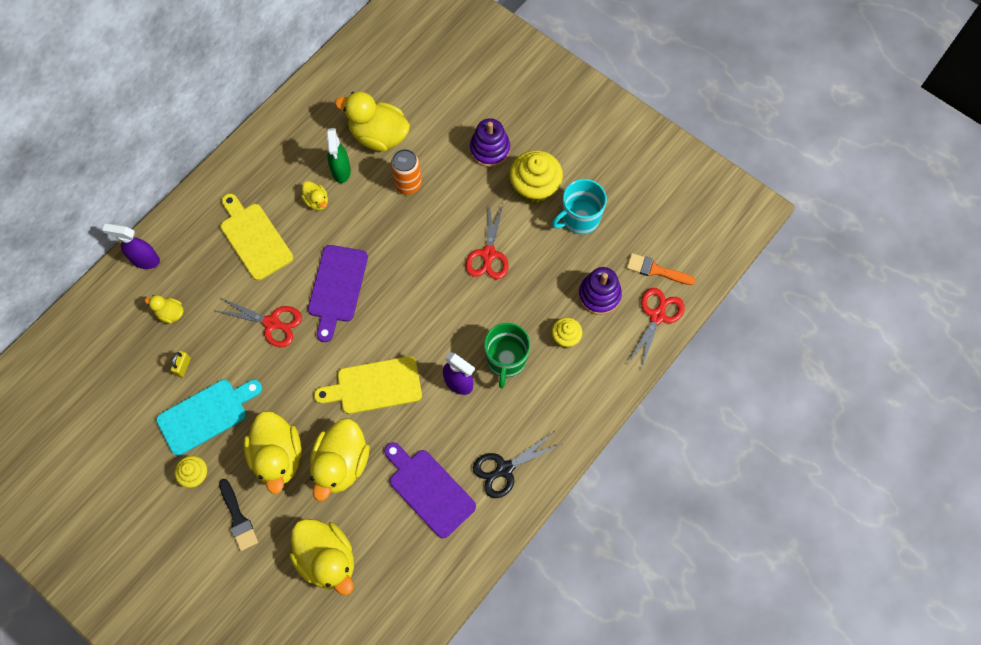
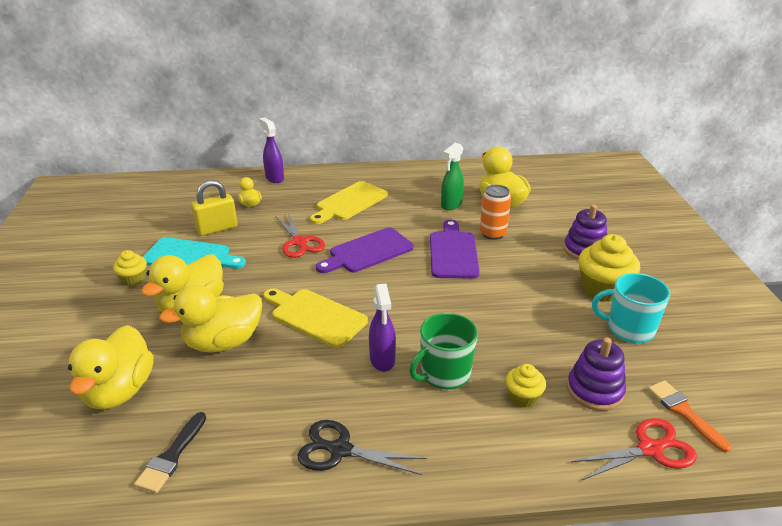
camera: 45 degrees right, 35 degrees down
(183, 366) = (217, 228): yellow padlock -> yellow padlock, size x1.93
(238, 518) = (114, 319): black brush -> black brush (171, 456)
(254, 238) = (349, 202): yellow cutting board -> yellow cutting board turned 150 degrees counterclockwise
(317, 201) = (414, 208): yellow duck -> none
(429, 490) = (257, 411): purple cutting board -> purple cutting board (453, 252)
(488, 255) = (511, 302): red scissors -> none

